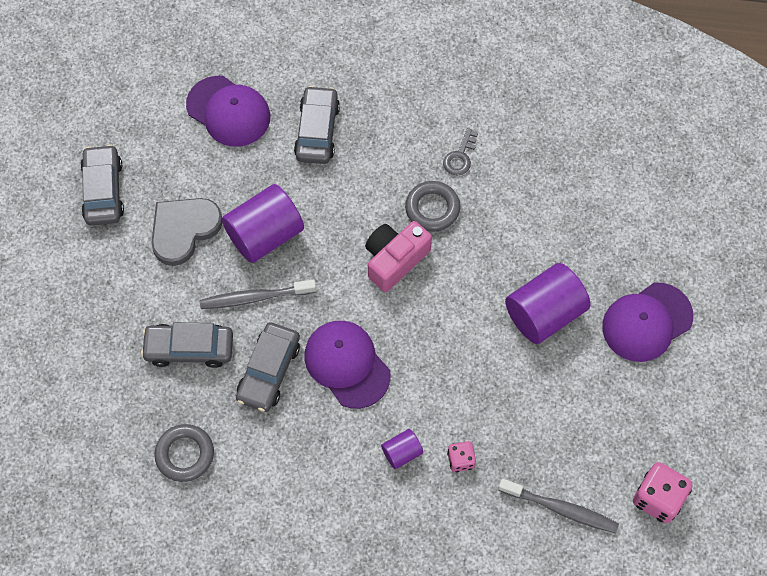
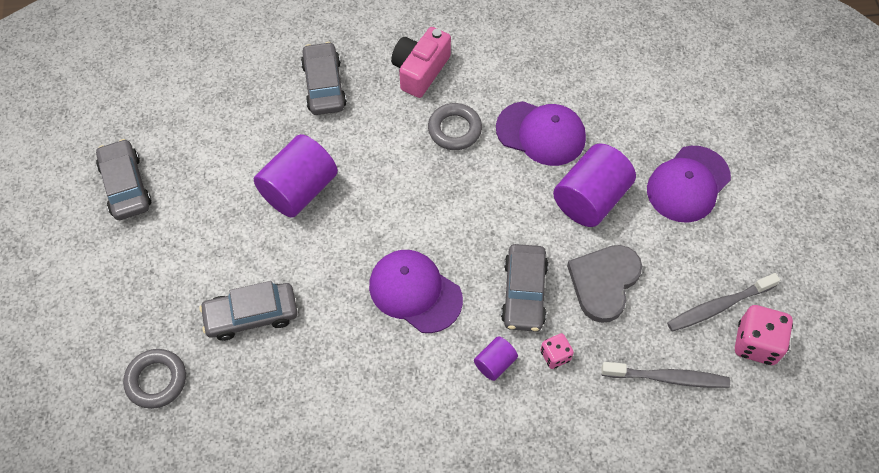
camera: 15 degrees left, 5 degrees down
(184, 230) = (216, 204): grey heart -> grey heart (604, 282)
(185, 454) = (274, 422): grey ring -> grey ring (156, 380)
(228, 111) = (233, 87): purple cap -> purple cap (541, 133)
(255, 298) = (305, 251): grey toothbrush -> grey toothbrush (718, 306)
(269, 371) = (338, 317): grey car -> grey car (524, 293)
(395, 260) = (433, 184): pink camera -> pink camera (420, 71)
(460, 156) = (466, 78): grey key -> none

